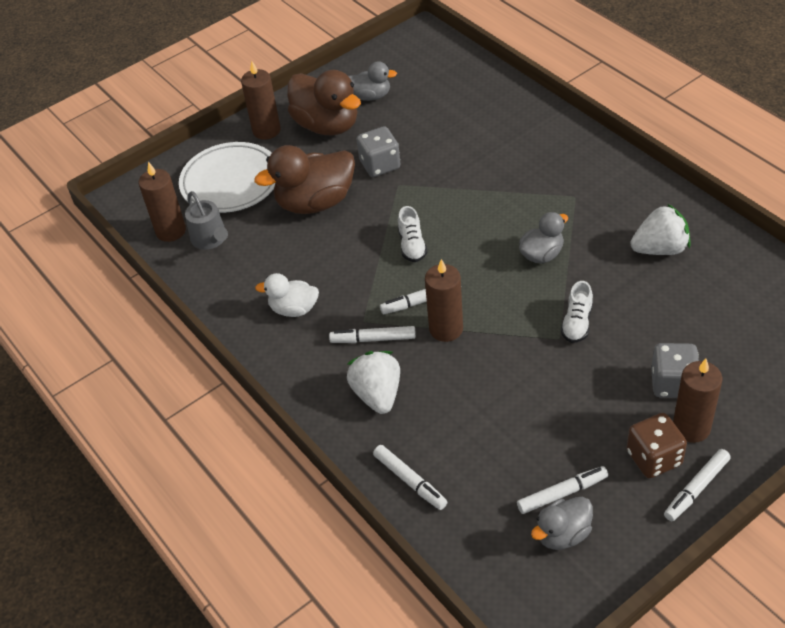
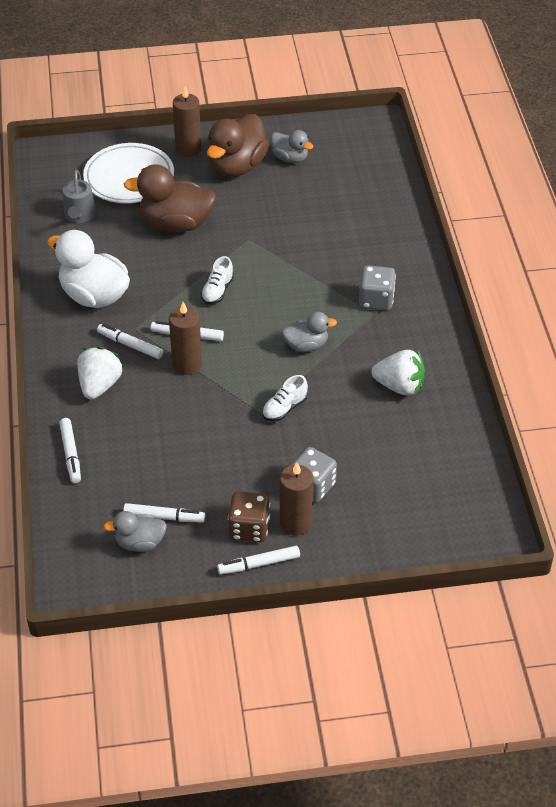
camera: 25 degrees right, 0 degrees up
(171, 231) = (57, 195): brown candle -> none
(294, 309) = (94, 295): white duck -> white duck, size x1.78
(327, 125) = (236, 166): brown duck -> brown duck turned 45 degrees clockwise
(380, 165) = (248, 217): grey dice -> grey dice (376, 300)

